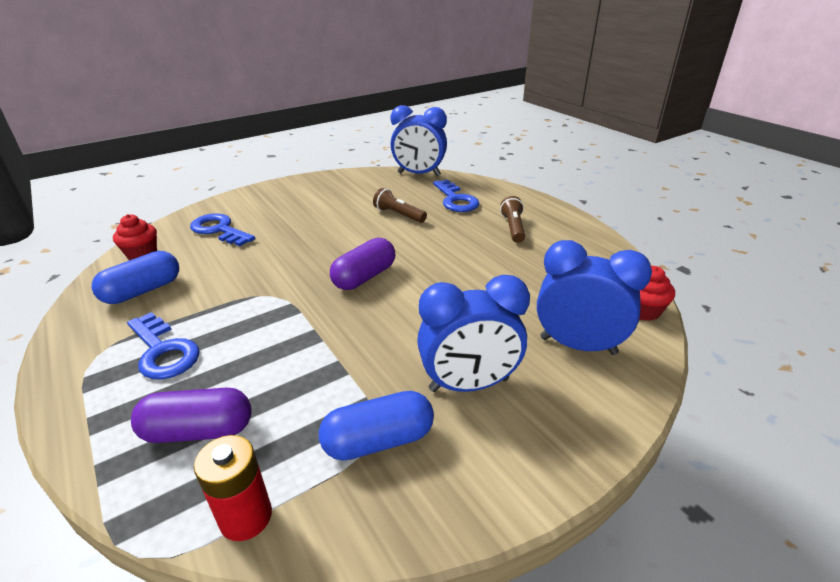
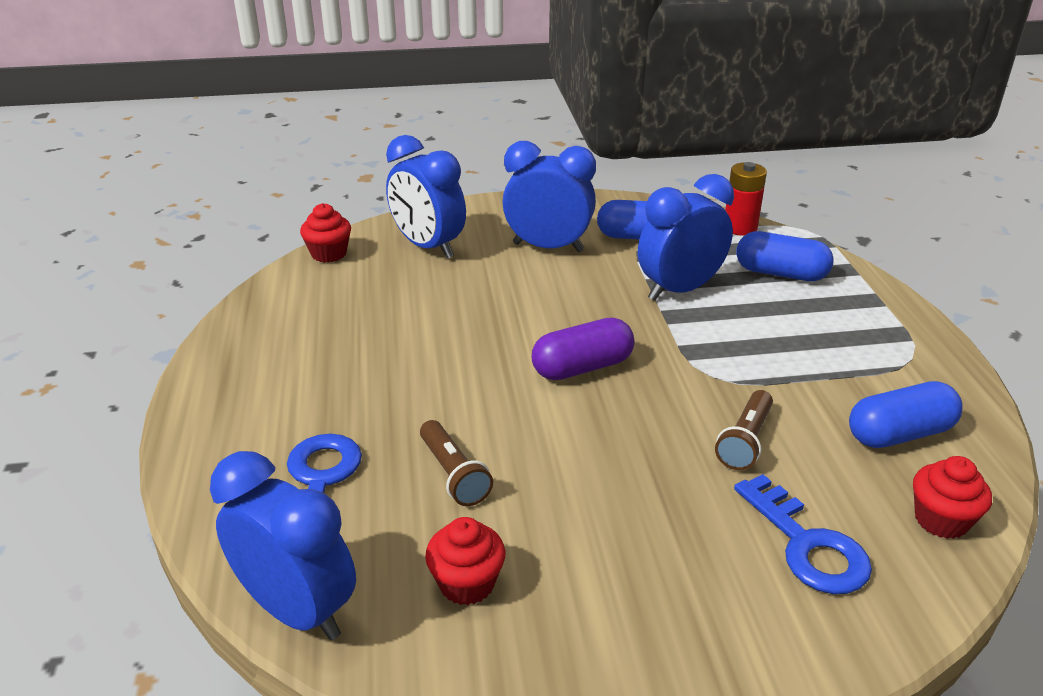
camera: 155 degrees left, 0 degrees up
(163, 351) = (835, 343): blue key -> none
(199, 430) = (780, 273): purple capsule -> blue capsule
(311, 368) = (679, 290): none -> blue clock
(365, 190) = (467, 583): none -> red cupcake
(513, 228) = (308, 385): brown flashlight -> brown flashlight (745, 441)

